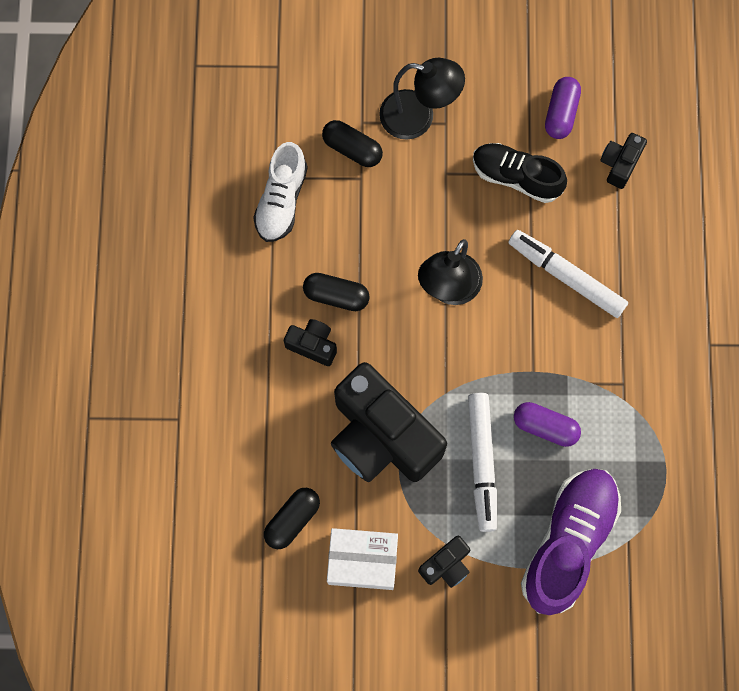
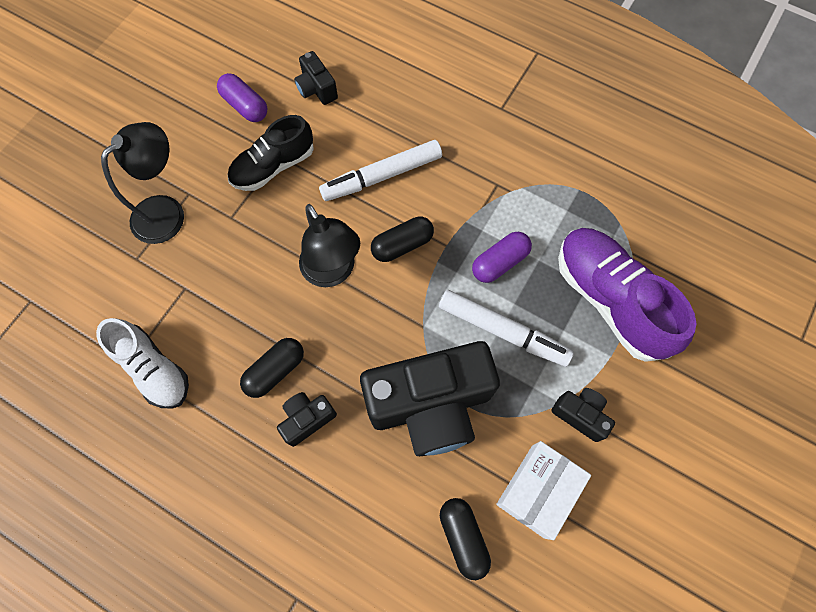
camera: 60 degrees left, 5 degrees down
(352, 148) = (153, 280): black capsule -> black capsule (402, 245)
(446, 565) = (580, 415): black camera -> black camera turned 45 degrees counterclockwise

